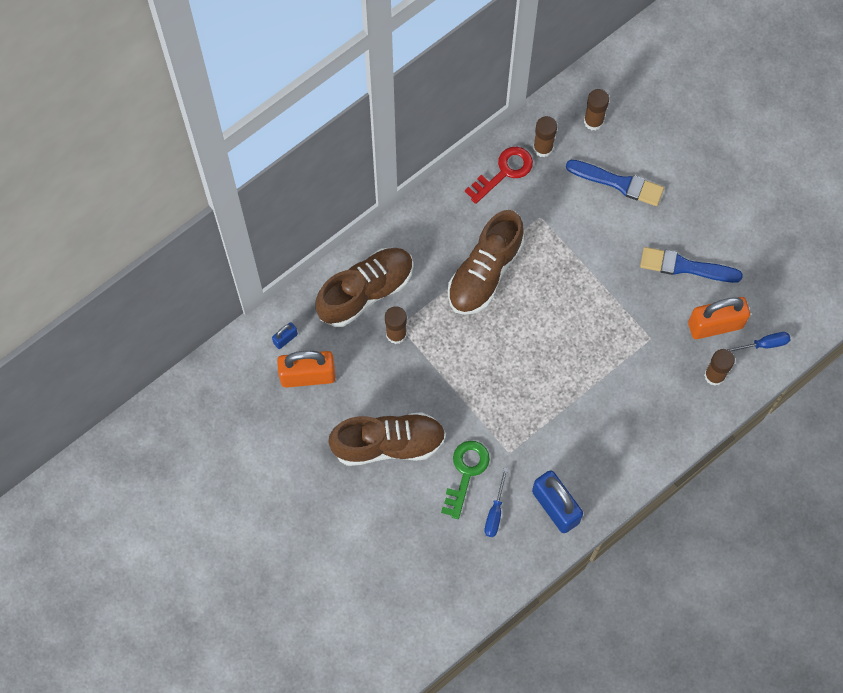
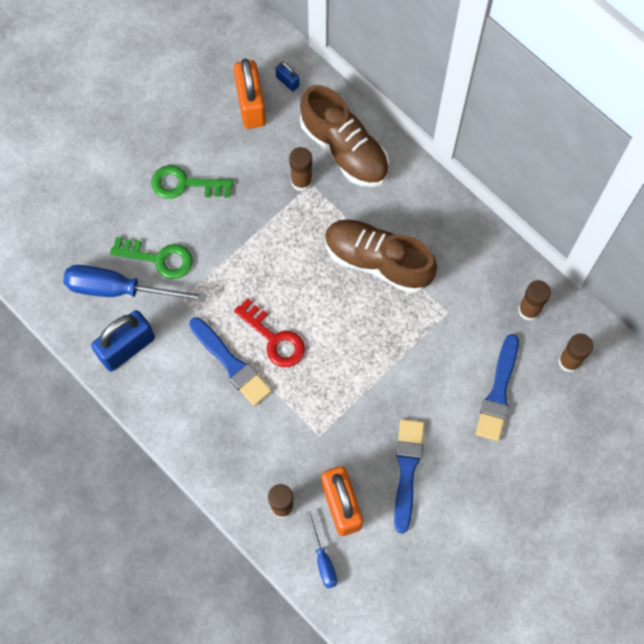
camera: 85 degrees right, 0 degrees up
(388, 444) = (185, 184): brown shoe -> green key
(495, 512) = (119, 289): blue screwdriver -> blue screwdriver, size x1.94
(504, 172) = (494, 272): red key -> red key (274, 338)
(577, 411) = (231, 364): none -> blue brush

